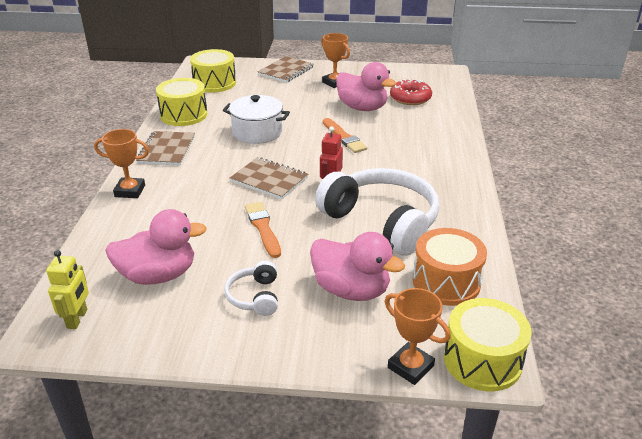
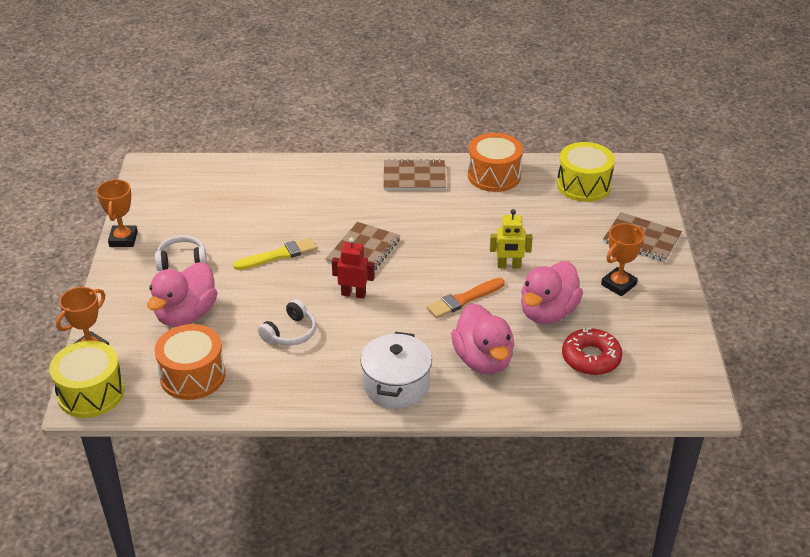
camera: 85 degrees right, 5 degrees up
(77, 319) = (164, 179): yellow robot -> yellow robot (509, 266)
(130, 191) = (335, 169): orange trophy -> orange trophy (123, 239)
(158, 275) = (212, 206): pink duck -> pink duck (483, 360)
(184, 115) = (494, 175): yellow drum -> orange drum
(257, 132) = (463, 232): white pot -> white pot (396, 385)
(263, 228) = (278, 255): orange brush -> yellow brush
(382, 221) = (290, 333): white headphones -> white headphones, size x0.46

